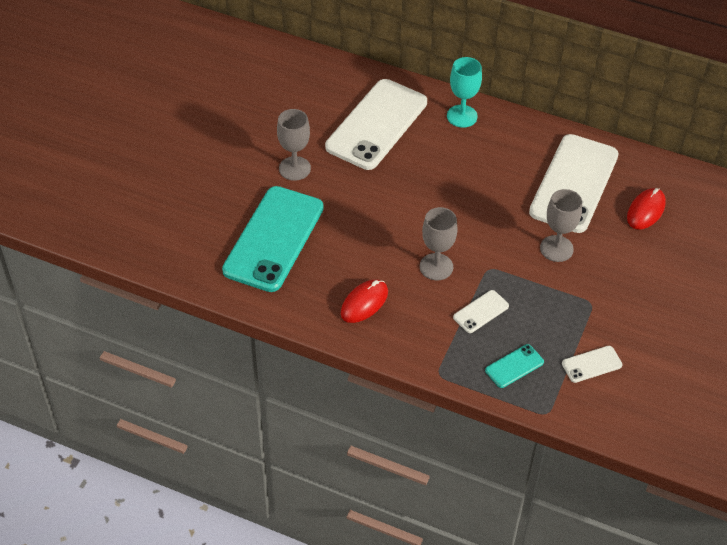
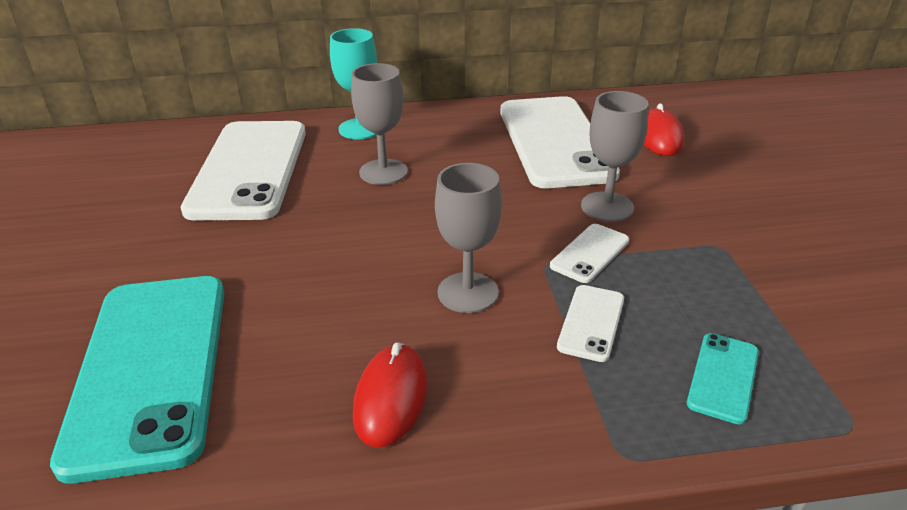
camera: 30 degrees left, 15 degrees down
(294, 168) = (143, 256): grey goblet -> grey goblet (383, 172)
(591, 364) = (816, 319): white phone -> white phone (590, 253)

